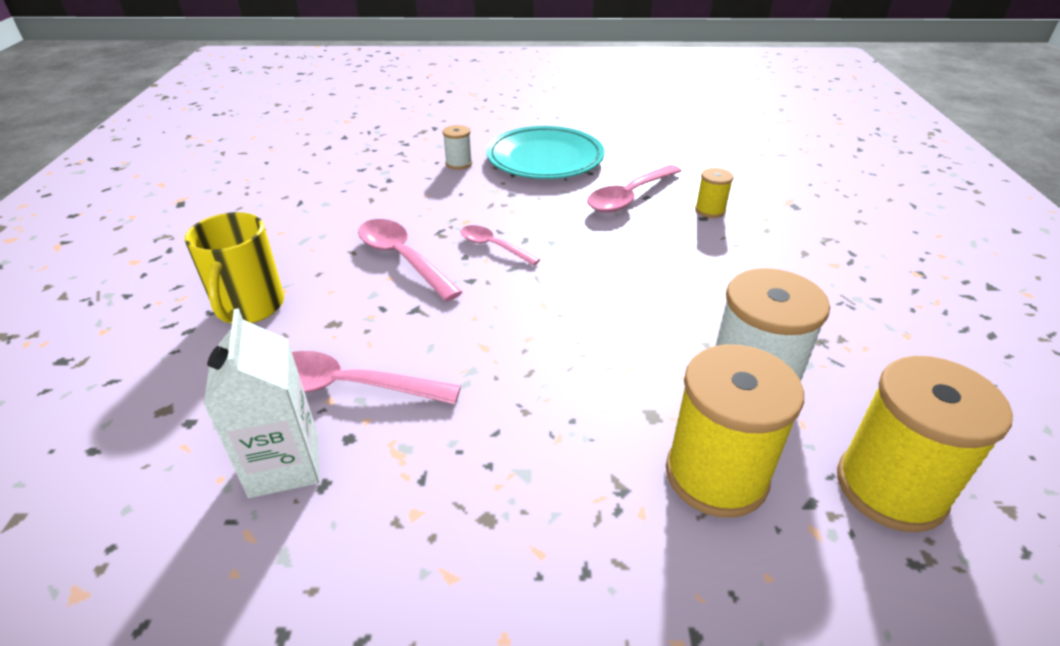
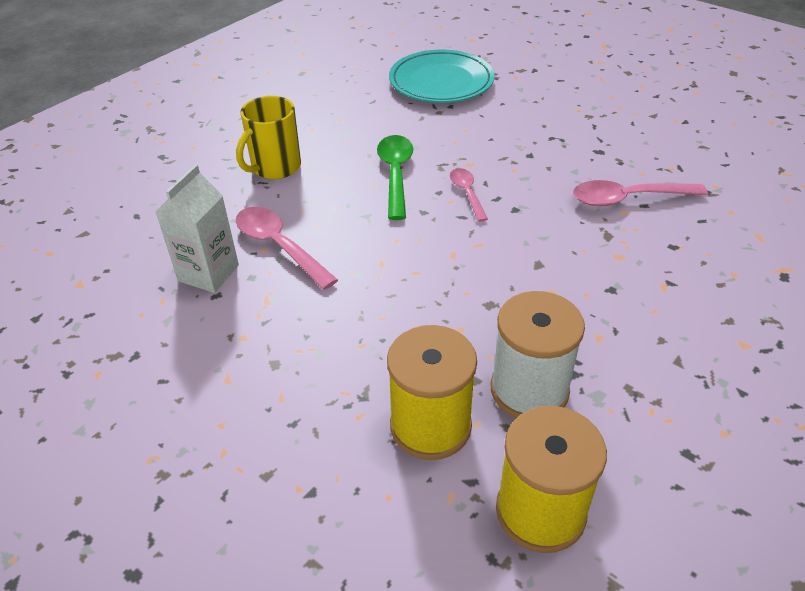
camera: 40 degrees right, 5 degrees up
(402, 258) = (395, 174): pink spoon -> green spoon
(458, 163) = (517, 111): white spool -> none
(545, 158) = (595, 133): turquoise plate -> turquoise plate (441, 82)
(710, 210) = (688, 243): yellow spool -> none

